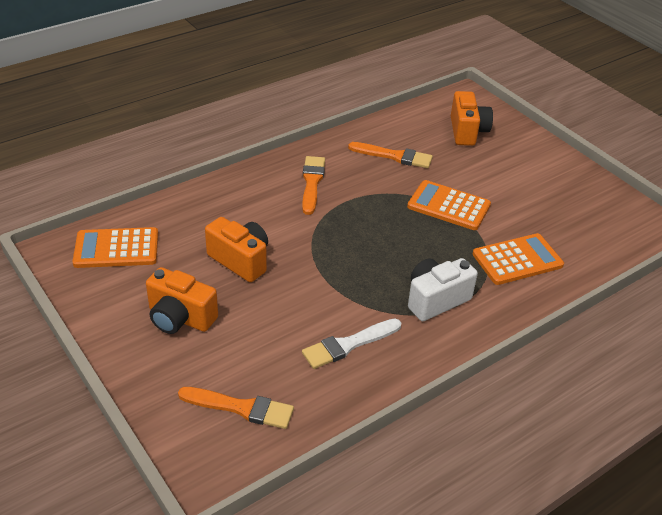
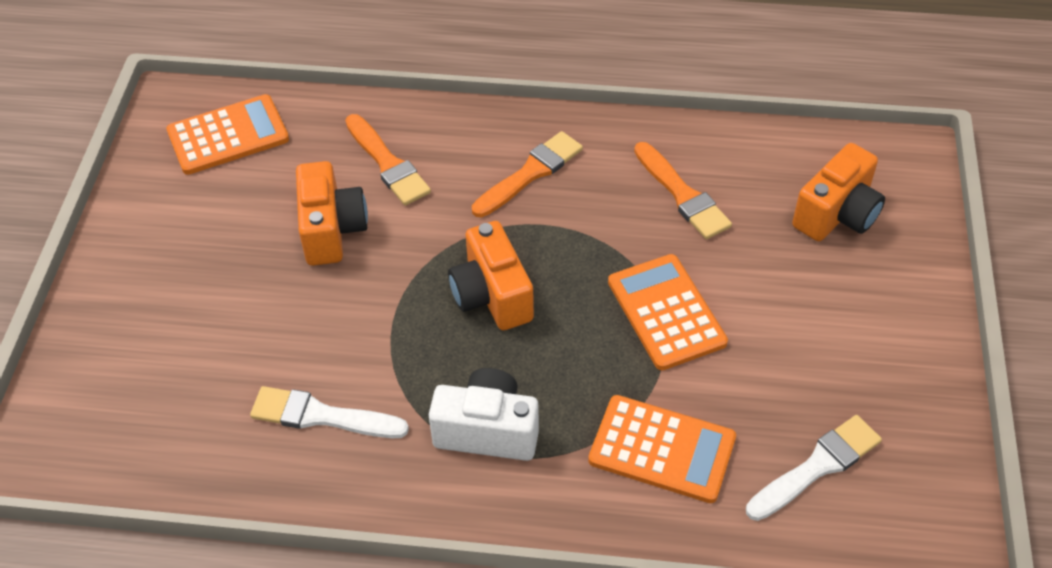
camera: 45 degrees right, 10 degrees up
(116, 249) = (228, 135): orange calculator -> orange calculator turned 120 degrees clockwise
(180, 318) = (196, 262): orange camera -> orange camera (492, 296)
(241, 408) = (136, 409): orange brush -> orange brush (387, 163)
(581, 229) = (816, 467): none -> white brush

